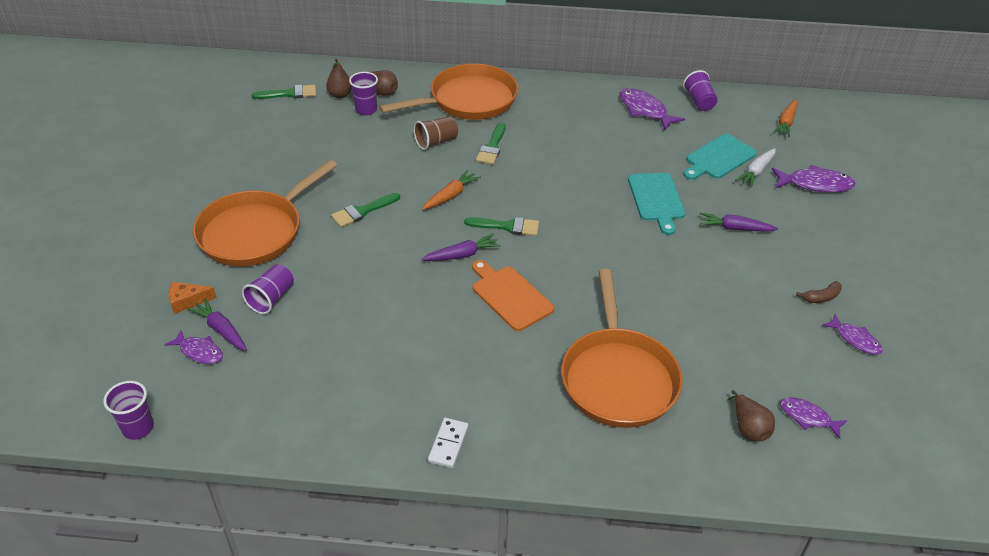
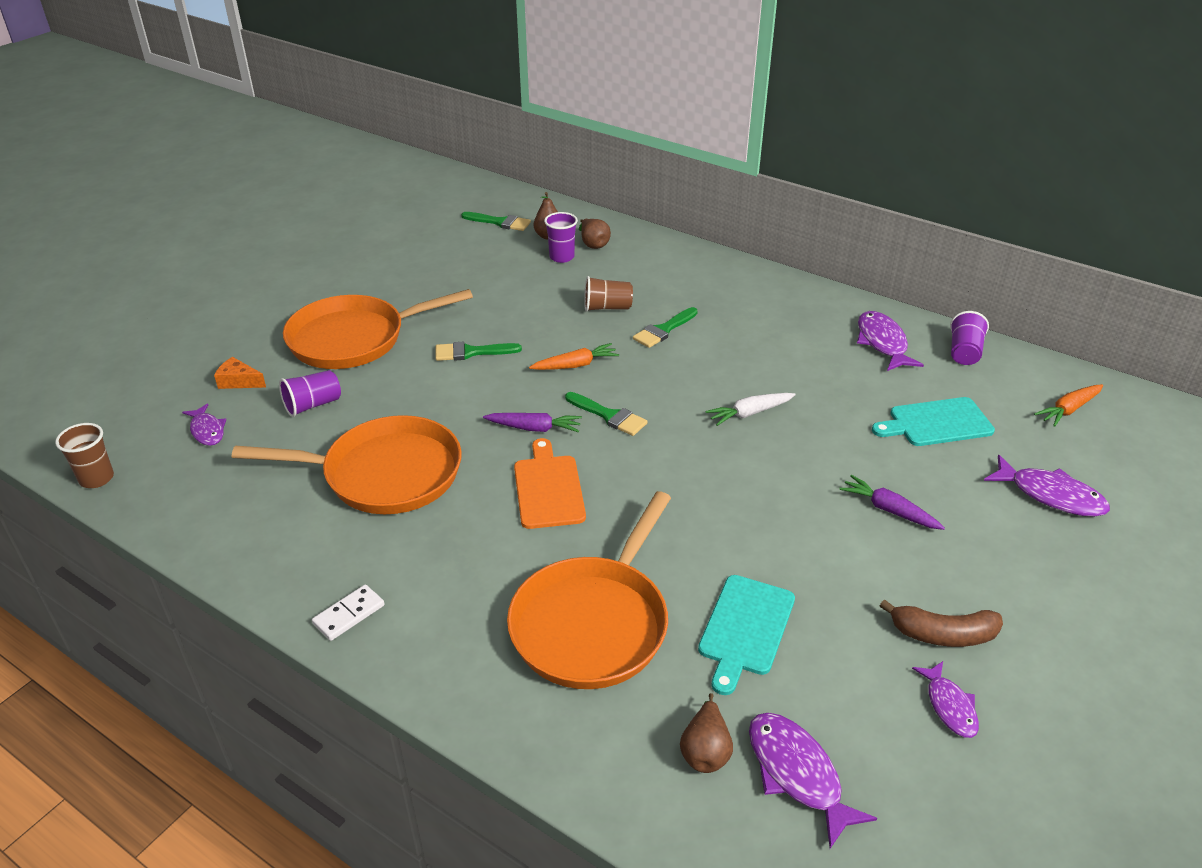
camera: 30 degrees right, 5 degrees down
(138, 428) = (96, 478): purple cup -> brown cup
(221, 330) = (243, 418): purple carrot -> none
(468, 100) = (678, 276): orange pan -> orange pan (384, 474)
(656, 199) = (813, 444): turquoise cutting board -> turquoise cutting board (745, 629)
(756, 172) = (976, 454): white carrot -> white carrot (749, 413)
(807, 417) = (797, 774): purple fish -> purple fish, size x1.57
(821, 297) = (943, 635): brown banana -> brown banana, size x1.63

